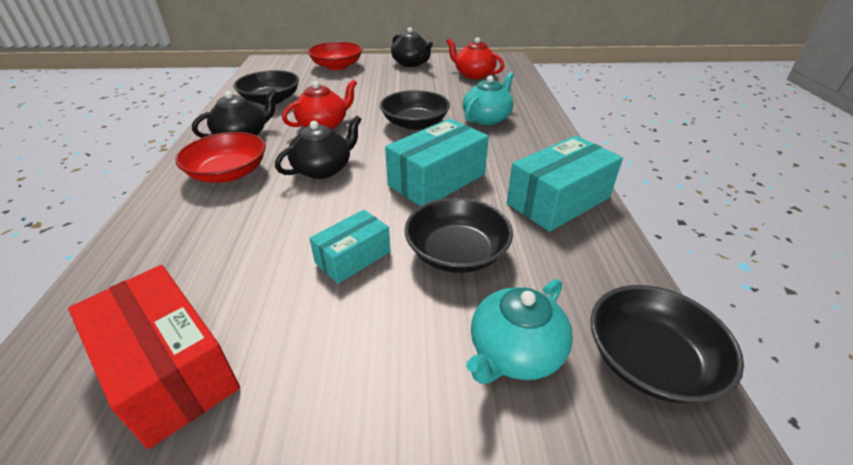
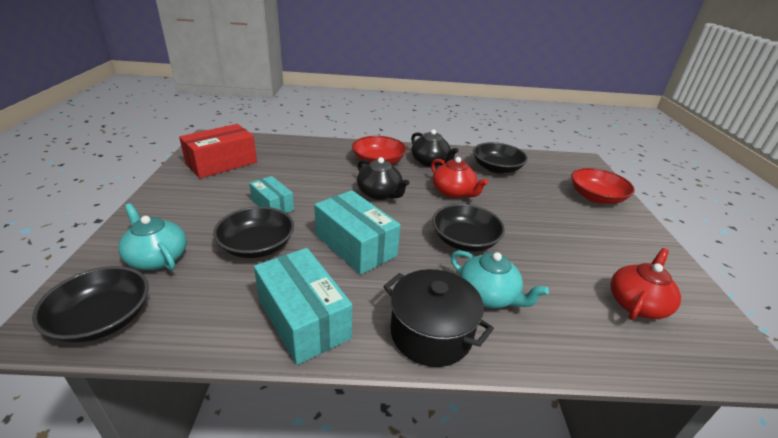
camera: 90 degrees right, 5 degrees down
(411, 63) = (643, 248): black teapot -> none
(540, 141) = (431, 333): none -> black pot

